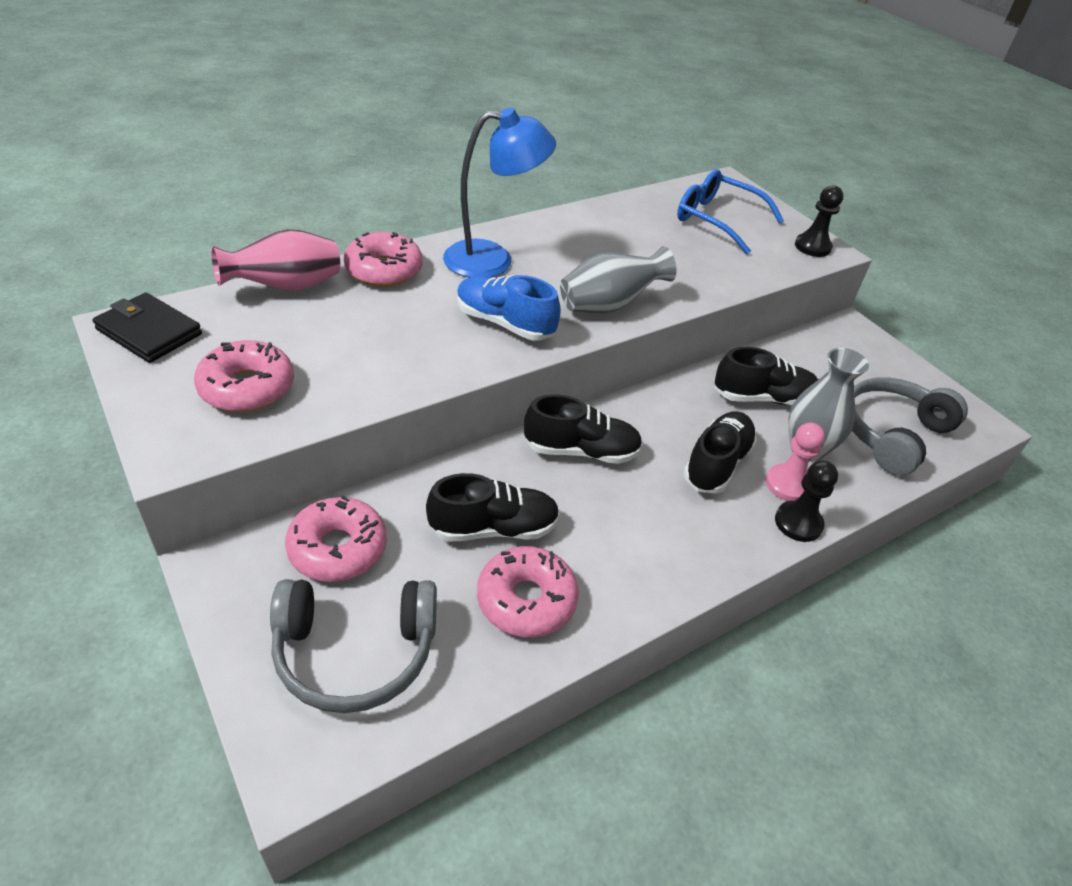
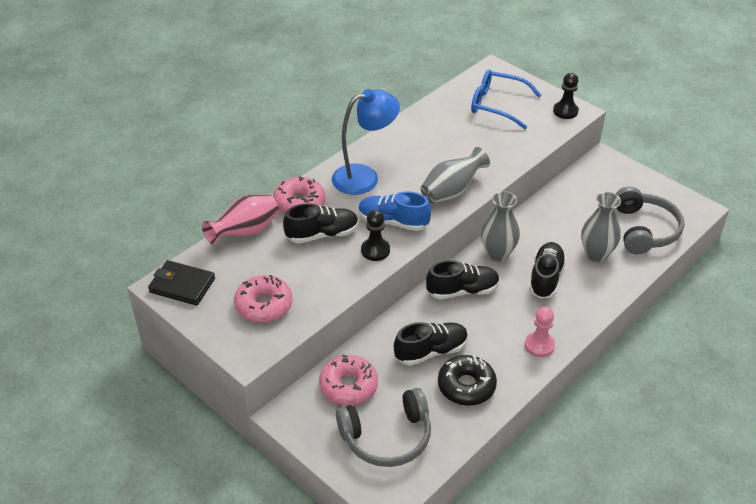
camera: 10 degrees left, 0 degrees up
(526, 600) = (466, 386): pink donut -> black donut
(655, 412) = (497, 253): none -> grey vase
(762, 398) = (560, 226): black shoe -> black shoe (322, 234)
(787, 484) = (591, 280): pink pawn -> pink pawn (539, 345)
(798, 523) = (603, 302): black pawn -> black pawn (375, 250)
(892, 433) = (645, 230): grey headphones -> grey headphones turned 150 degrees clockwise

